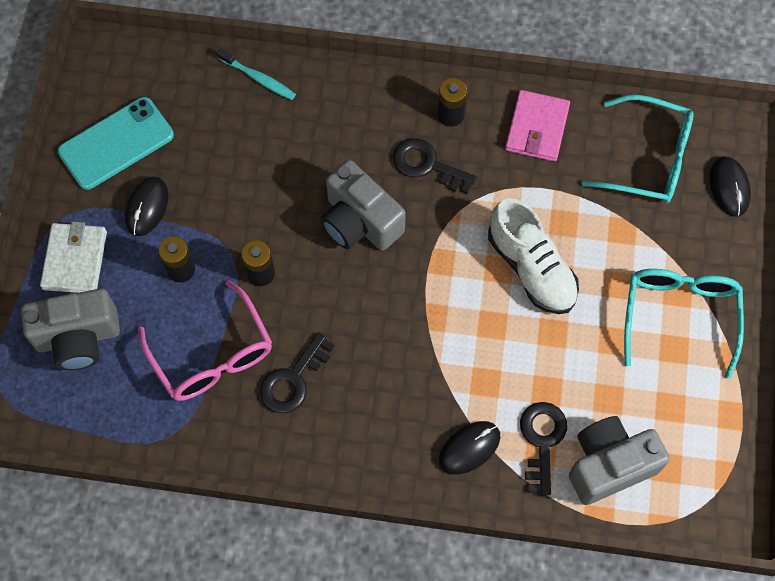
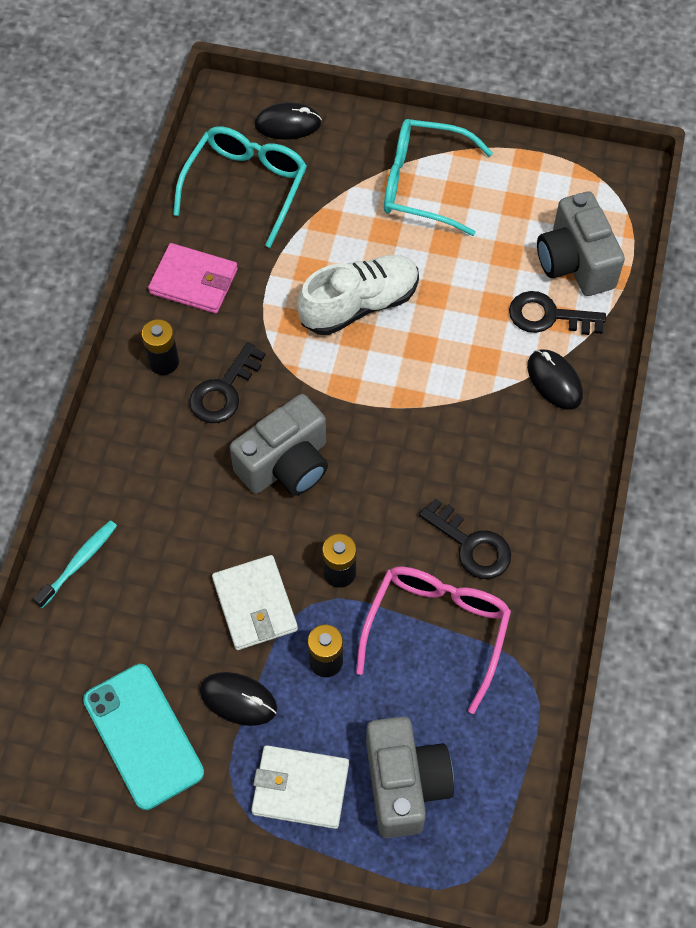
camera: 85 degrees left, 5 degrees down
(212, 355) = (437, 629): pink glasses -> pink glasses turned 45 degrees counterclockwise
(228, 211) = (255, 604): none -> white wallet

